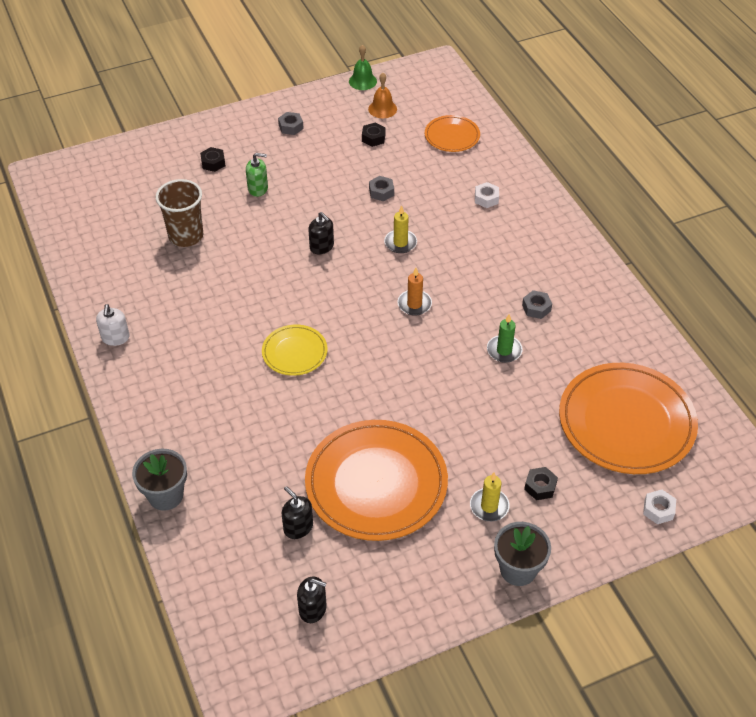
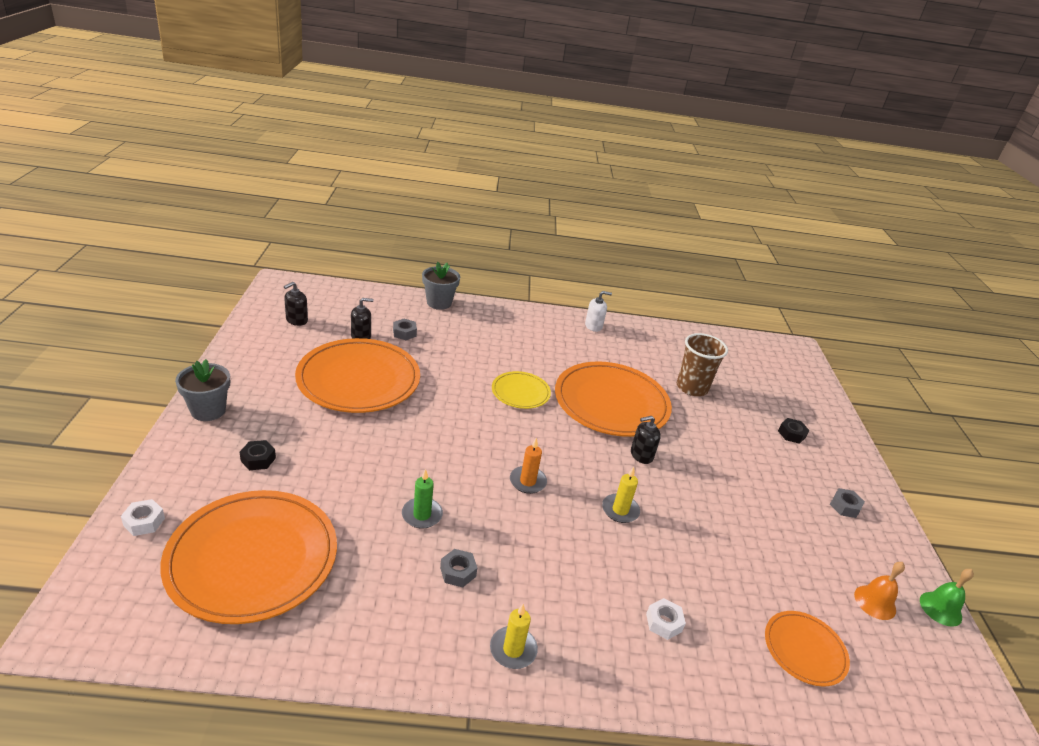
camera: 110 degrees right, 15 degrees down
(115, 338) = (593, 326): white soap dispenser -> white soap dispenser turned 150 degrees clockwise
(258, 188) = (743, 447): green soap dispenser -> none
(259, 284) = (611, 403): none -> orange plate
(373, 138) = (813, 567): black nut -> none
(381, 192) = (709, 531): grey nut -> grey nut (404, 333)
(489, 506) = (275, 423): yellow candle -> yellow candle (513, 649)

